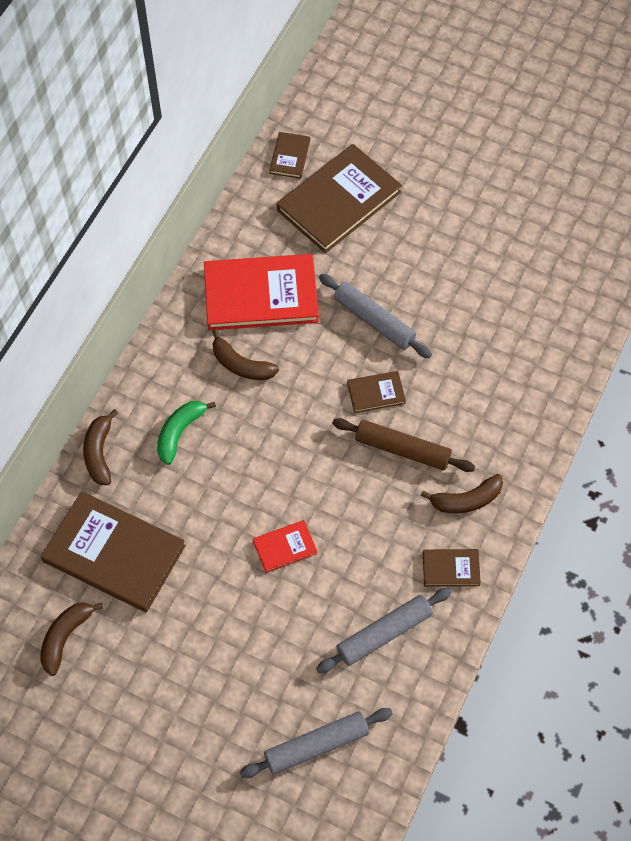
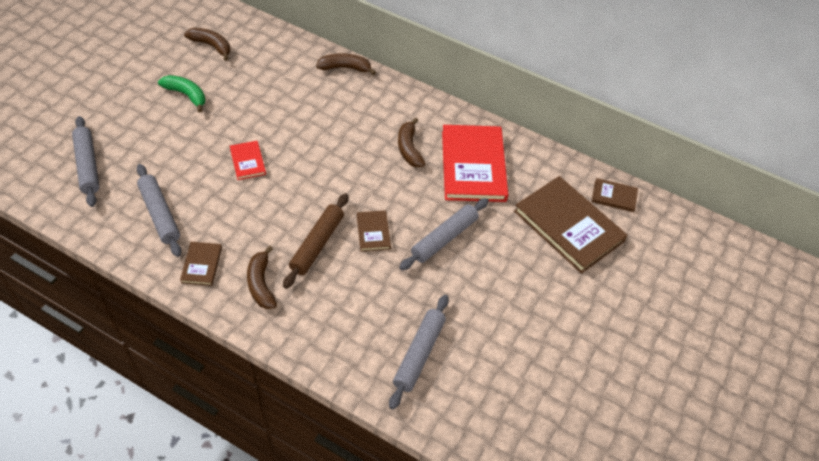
camera: 90 degrees right, 10 degrees down
(114, 553) = (266, 71): brown book -> none
(180, 432) = (355, 110): green banana -> green banana (186, 95)
(241, 365) = (409, 149): brown banana -> brown banana turned 45 degrees counterclockwise
(525, 337) = (419, 354): none -> grey rolling pin

